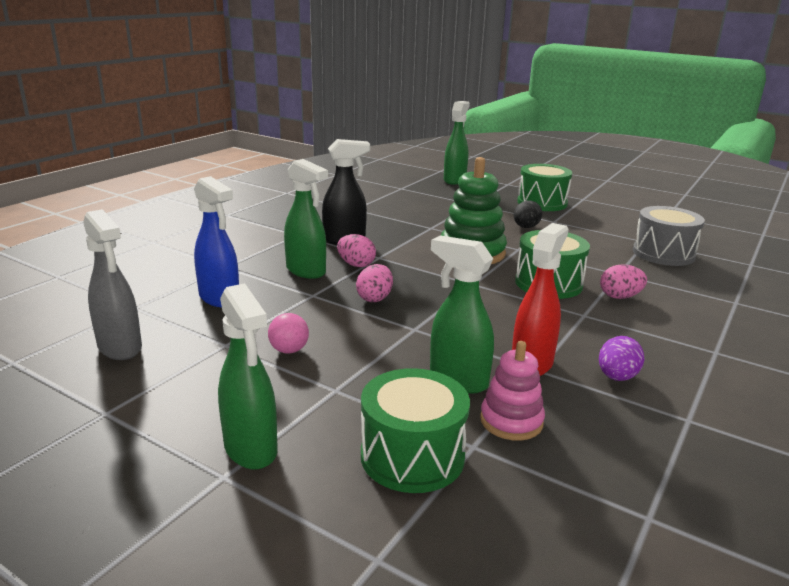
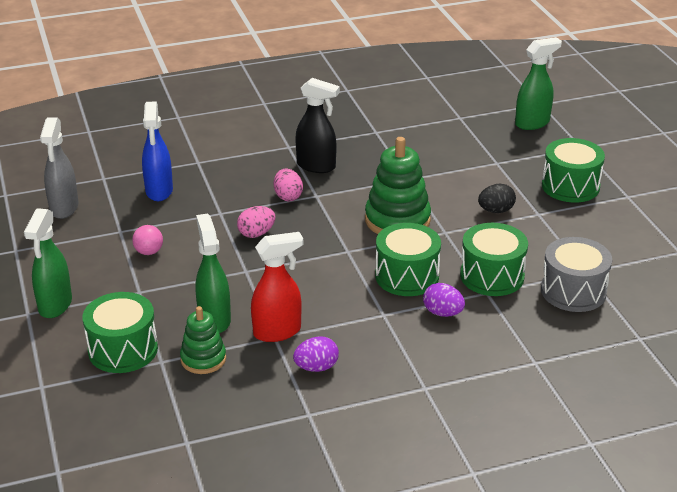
camera: 40 degrees right, 10 degrees up
(306, 271) = (244, 189): green spray bottle -> none
(511, 421) = (203, 359): pink stacking toy -> green stacking toy
(601, 263) = (492, 276): none -> green drum
(620, 297) = (442, 313): pink egg -> purple egg

